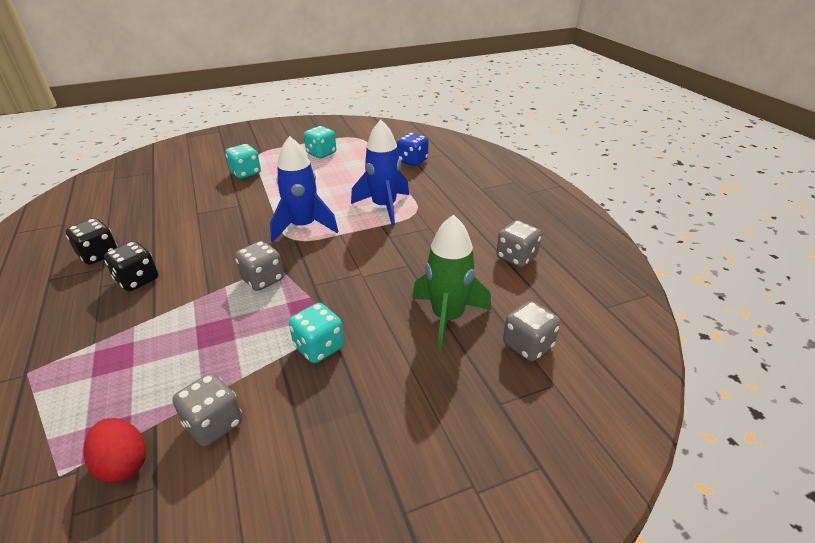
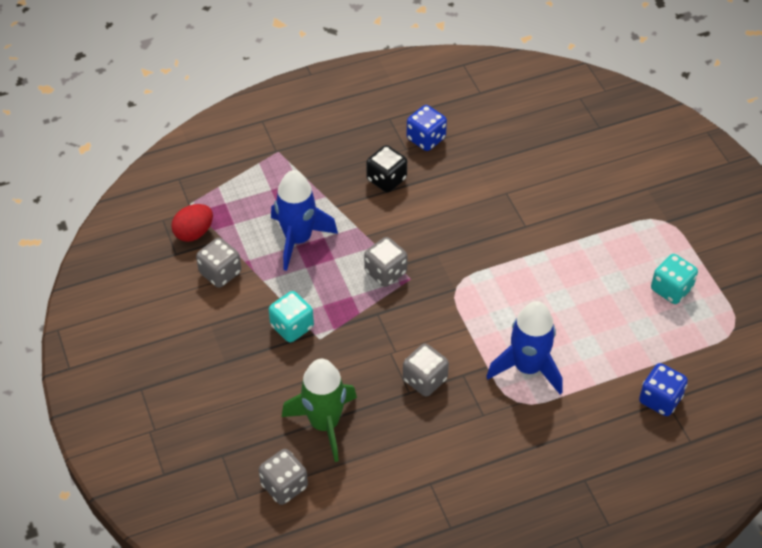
camera: 90 degrees right, 15 degrees up
(98, 255) = (426, 139): black dice -> blue dice
(246, 173) = (604, 217): turquoise dice -> none
(303, 227) = (480, 292): blue rocket -> blue rocket (298, 239)
(516, 257) = (422, 498): grey dice -> grey dice (425, 380)

